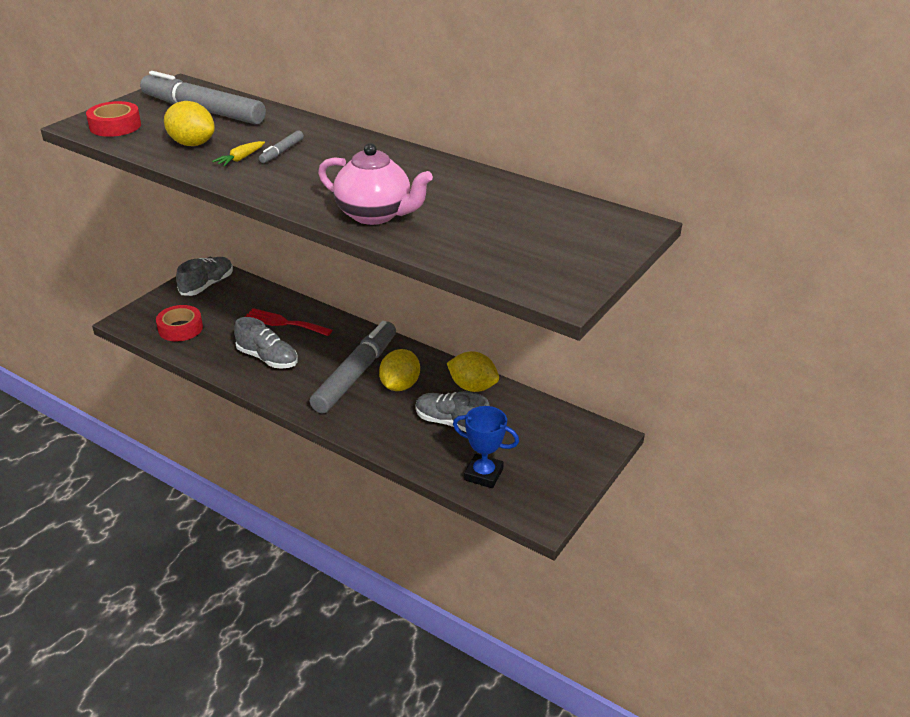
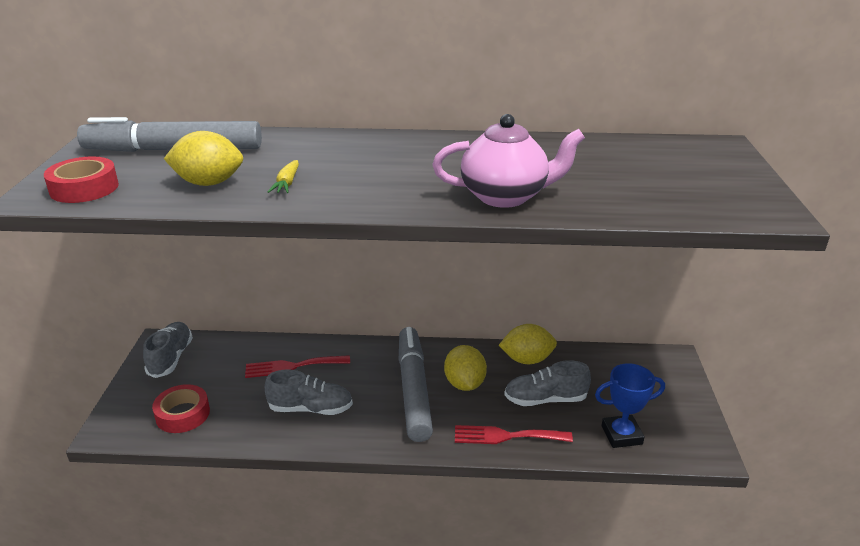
camera: 30 degrees left, 5 degrees down
(282, 152) = (321, 166): grey marker -> none
(389, 436) = (506, 436): none -> red fork

